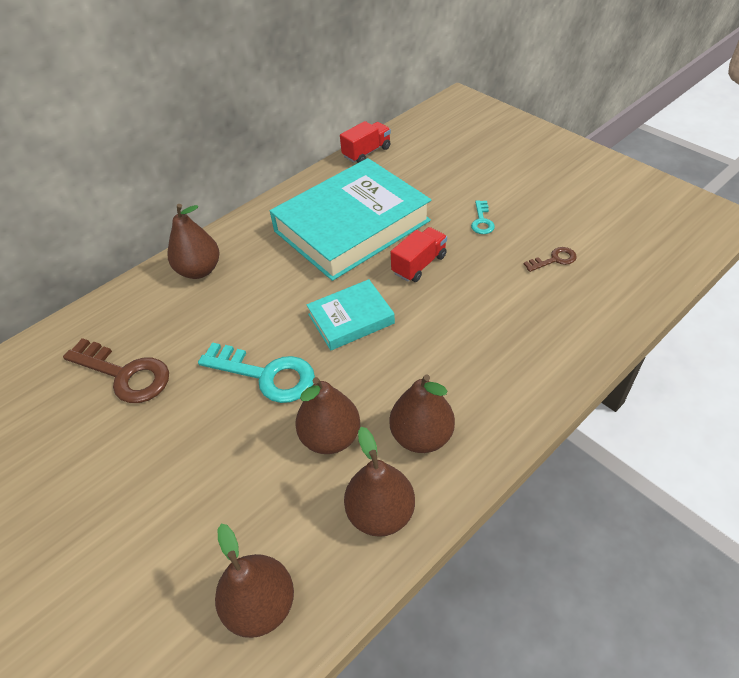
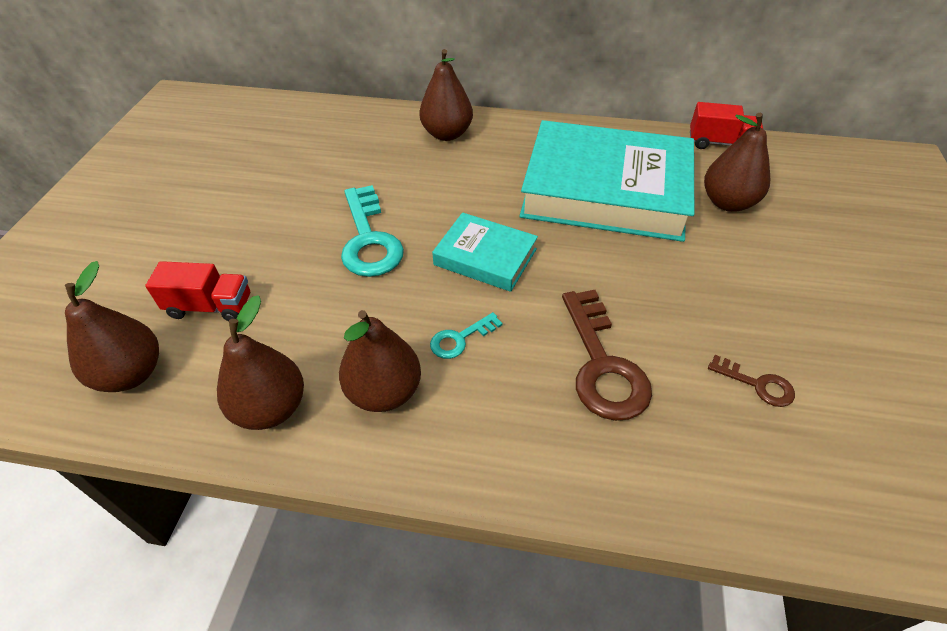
camera: 50 degrees right, 0 degrees up
(125, 374) = (304, 162): brown key -> brown key (602, 364)
(330, 437) = (332, 322): brown pear -> brown pear (727, 202)
(419, 264) = (610, 267): red truck -> red truck (210, 306)
(482, 221) = (737, 283): turquoise key -> turquoise key (460, 339)

